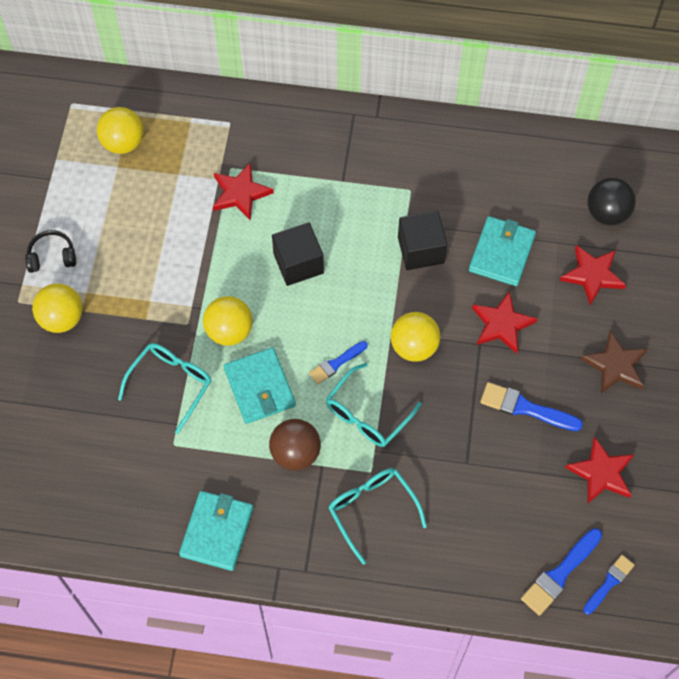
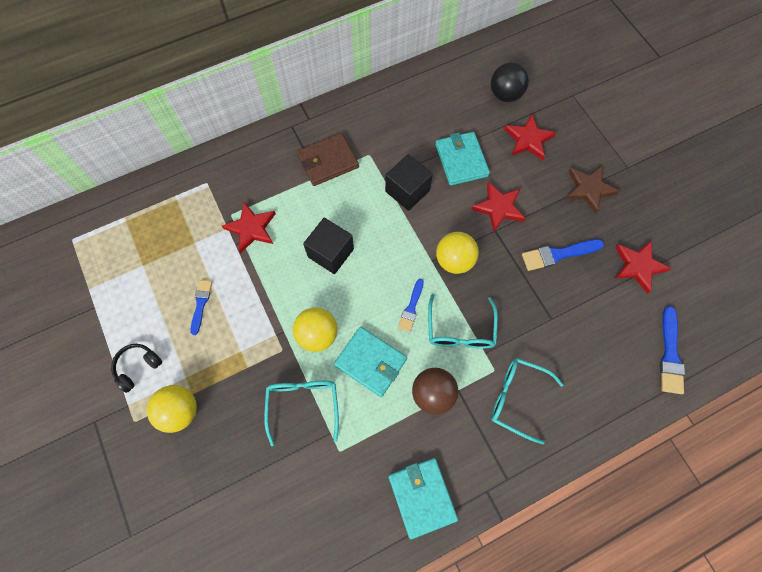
camera: 35 degrees left, 5 degrees up
(123, 143) = (135, 245): yellow ball -> none
(363, 172) = (328, 161): none -> brown wallet
(609, 583) = (703, 338): blue brush -> blue brush (201, 304)

